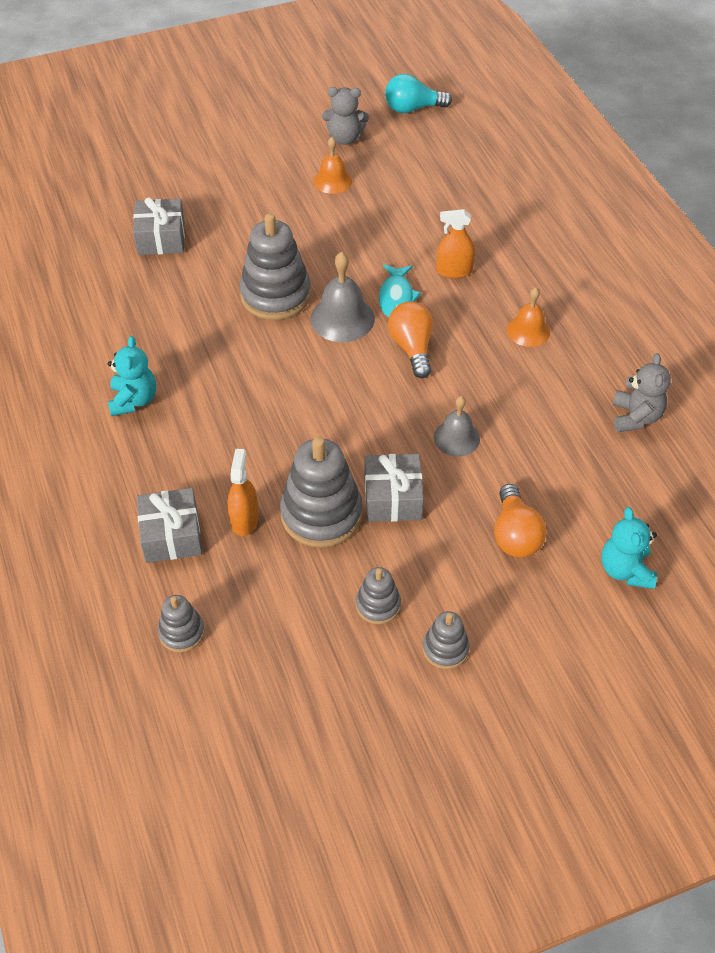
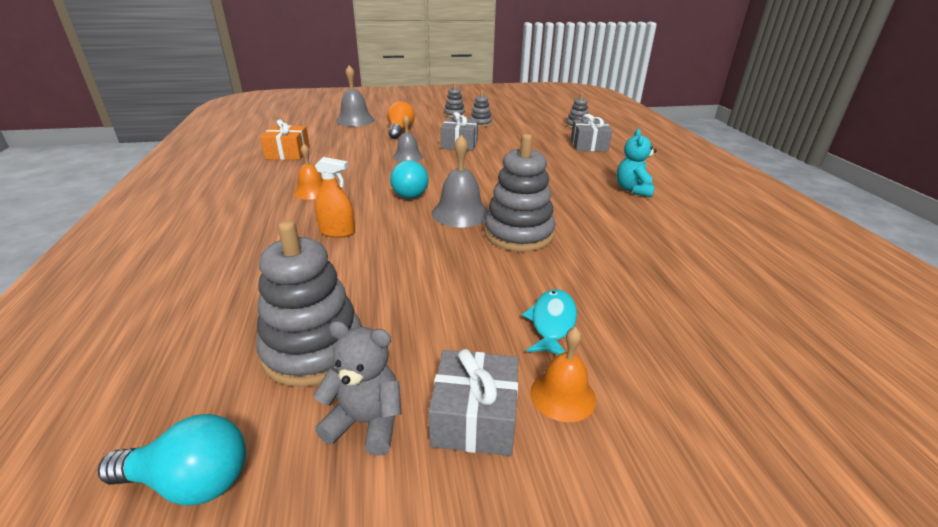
camera: 170 degrees left, 20 degrees down
(161, 238) = (655, 298): grey gift -> grey gift (474, 417)
(244, 519) = (547, 146): orange spray bottle -> none
(321, 514) = (502, 143): grey stacking toy -> grey stacking toy (313, 350)
(332, 181) = (419, 343): orange bell -> orange bell (563, 395)
(396, 297) = (405, 220): turquoise fish -> turquoise fish (552, 323)
(412, 348) = (411, 192): orange light bulb -> turquoise light bulb
(625, 570) = (355, 120): turquoise teddy bear -> grey bell
(635, 417) = (288, 153): grey teddy bear -> orange gift

